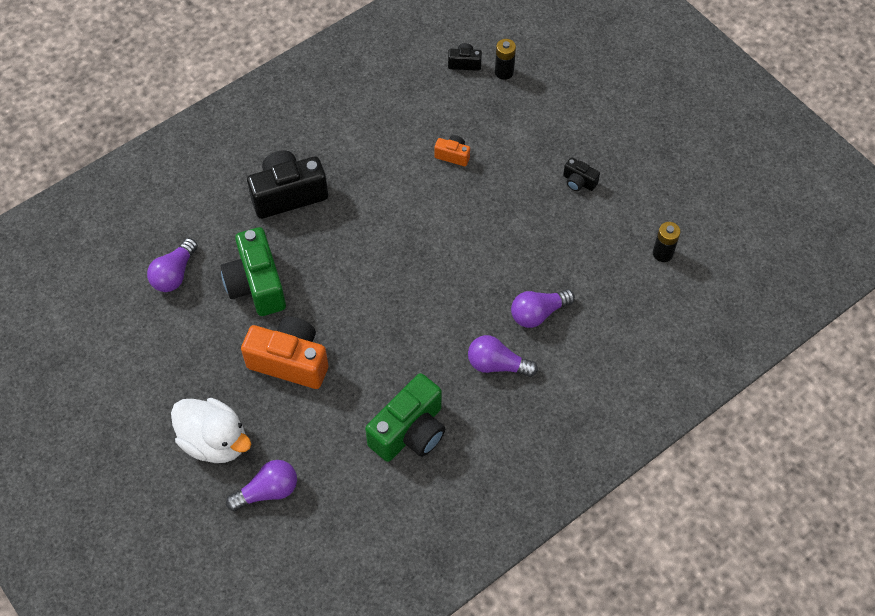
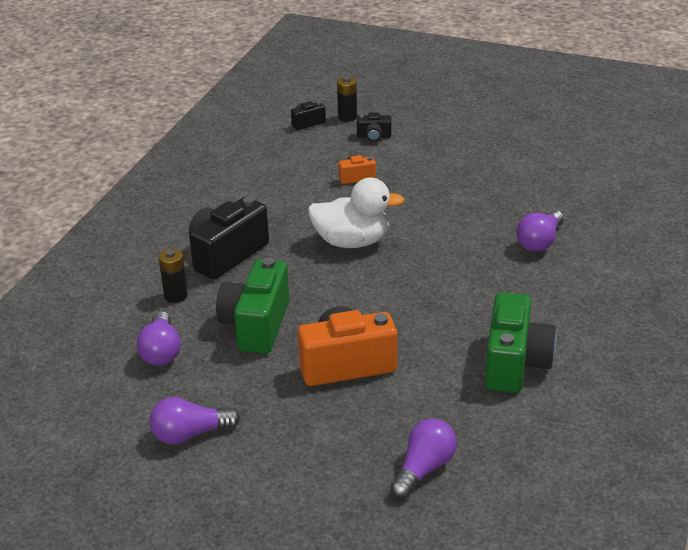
camera: 30 degrees left, 25 degrees down
(215, 441) = (329, 456): white duck -> white duck (352, 242)
(256, 285) = (256, 325): green camera -> green camera turned 60 degrees clockwise
(497, 364) = (542, 287): purple light bulb -> purple light bulb (190, 434)
(578, 182) = (482, 155): black camera -> black camera (374, 136)
(662, 253) = (598, 170): black battery -> black battery (176, 296)

